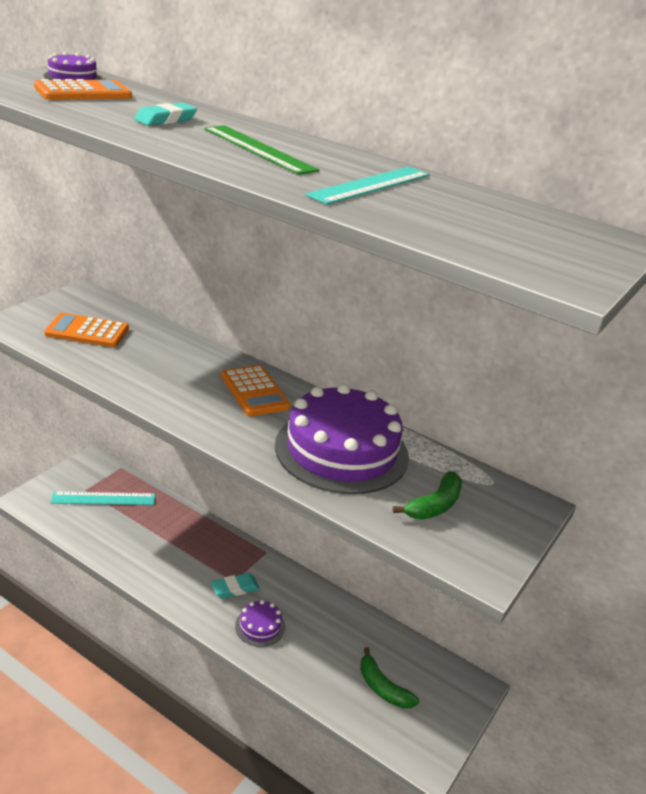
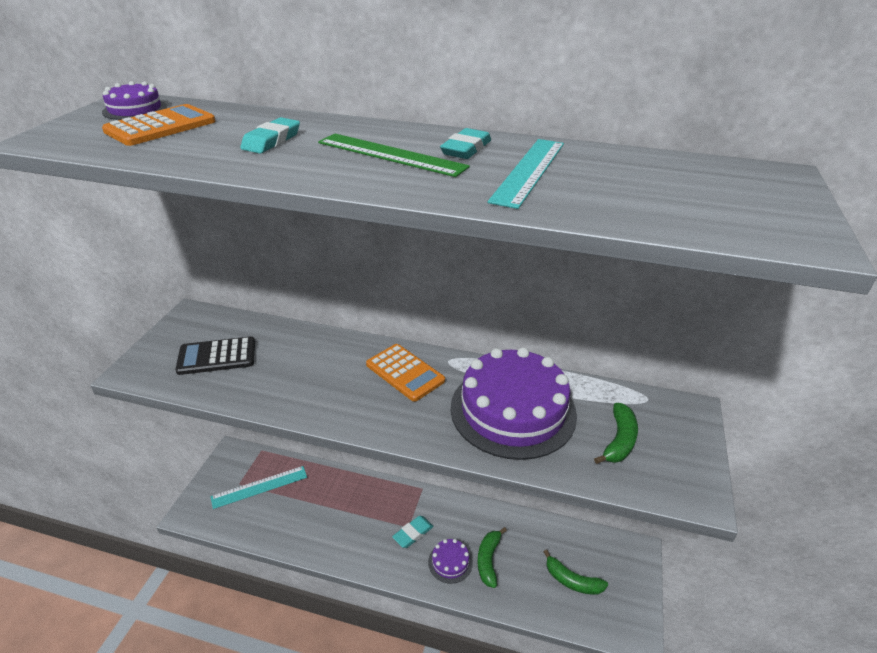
camera: 15 degrees left, 5 degrees up
(87, 331) = (217, 356): orange calculator -> black calculator
(301, 638) = (488, 560): none -> green banana
(331, 159) = (466, 149): none -> turquoise eraser

